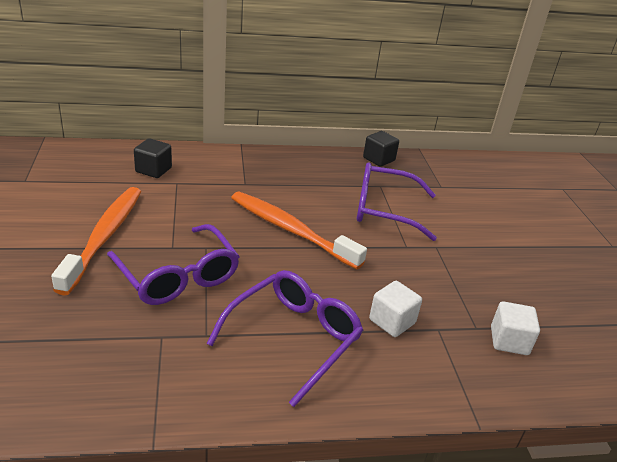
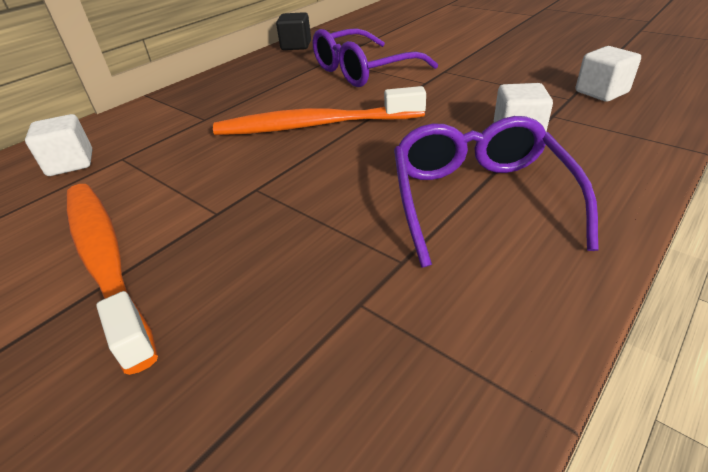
camera: 35 degrees left, 5 degrees up
(153, 170) = (71, 163): black cube -> white cube
(178, 276) = (271, 233): purple glasses -> none

